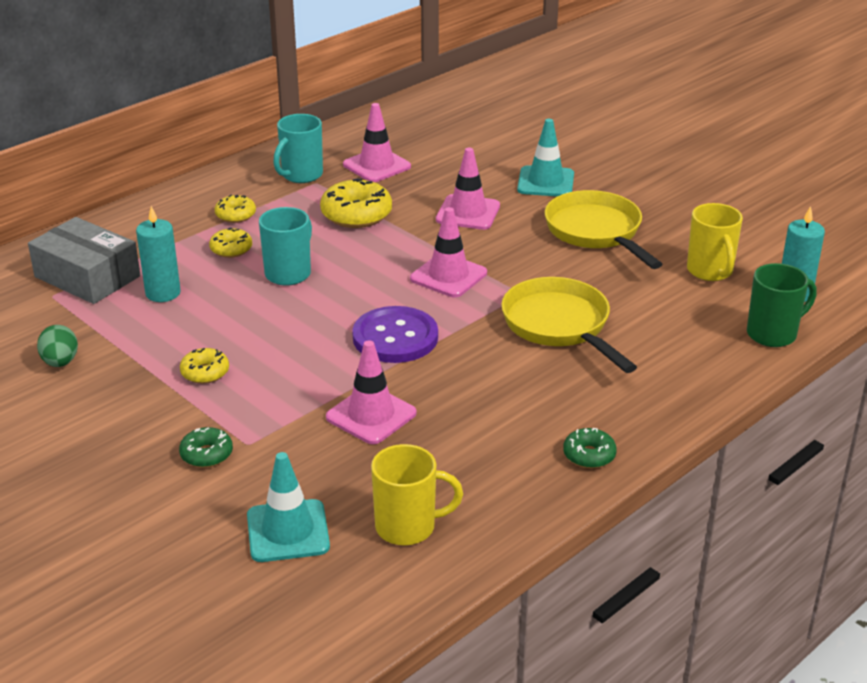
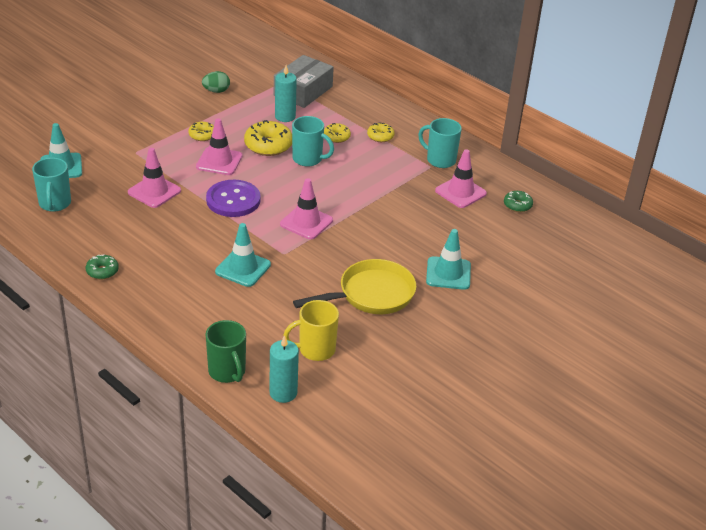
camera: 85 degrees right, 5 degrees up
(206, 454) = (128, 140): green donut -> green donut (517, 205)
(356, 215) = (386, 184): yellow donut -> yellow donut (268, 145)
(407, 527) = (55, 204): yellow mug -> turquoise mug
(468, 213) = (394, 233): pink traffic cone -> pink traffic cone (219, 161)
(560, 326) = (243, 268): yellow pan -> turquoise traffic cone

